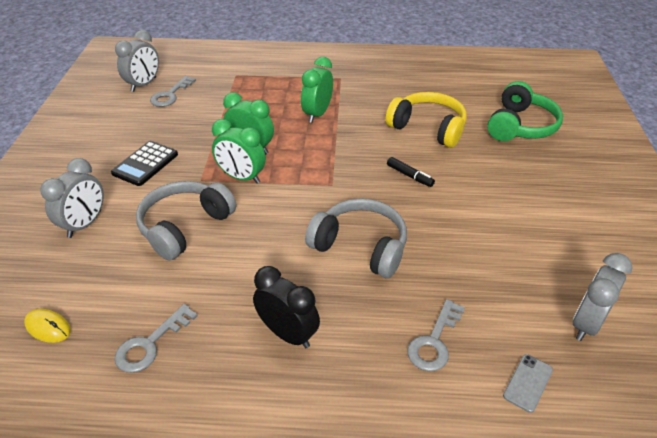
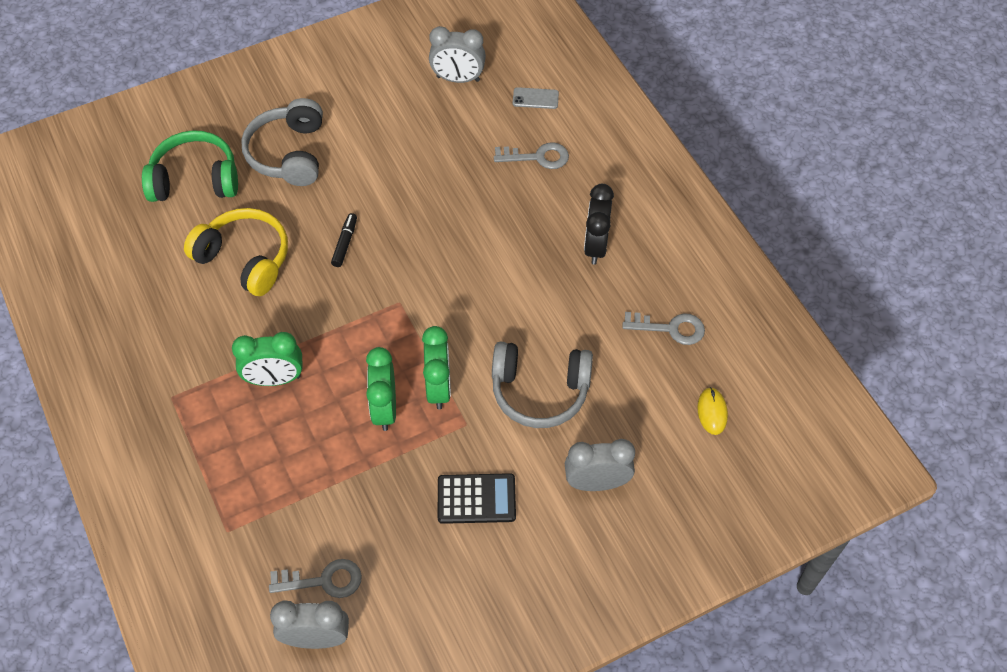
camera: 120 degrees left, 15 degrees up
(360, 246) = (471, 241): grey headphones -> grey headphones (288, 153)
(428, 128) = (245, 259): yellow headphones -> yellow headphones turned 120 degrees clockwise

